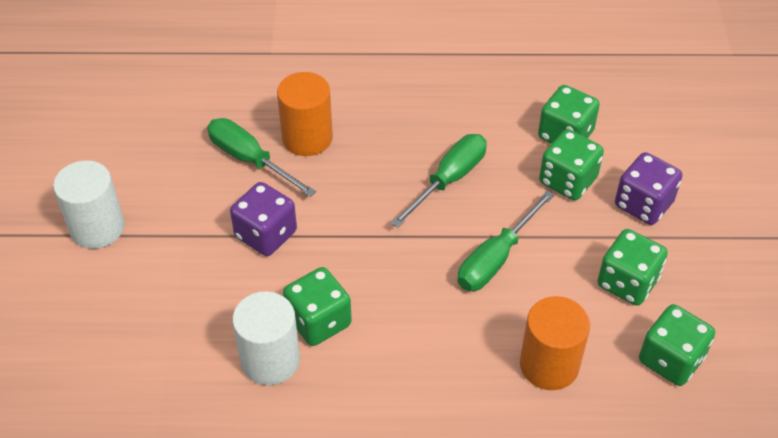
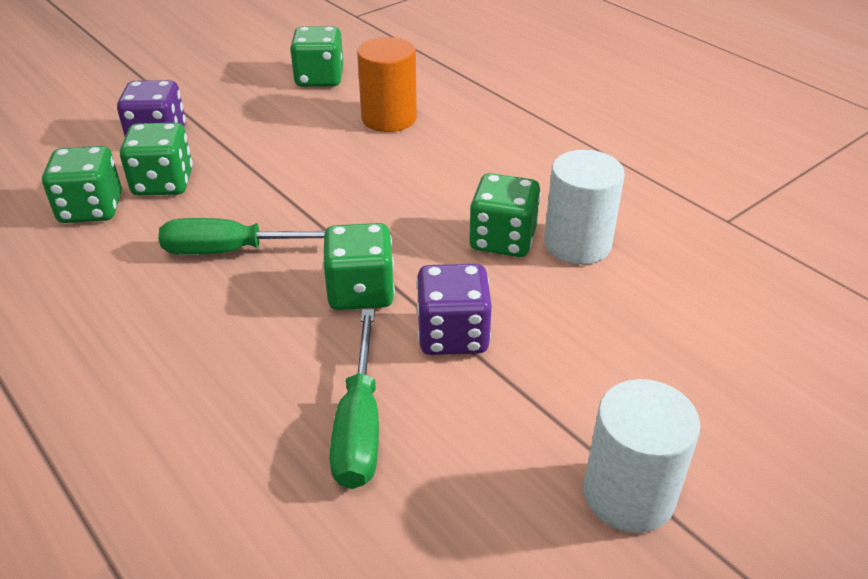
camera: 130 degrees left, 10 degrees down
(307, 138) = (269, 395): orange cylinder -> none
(496, 258) = (309, 181): green screwdriver -> none
(627, 282) = (263, 116): green dice -> green dice (360, 292)

